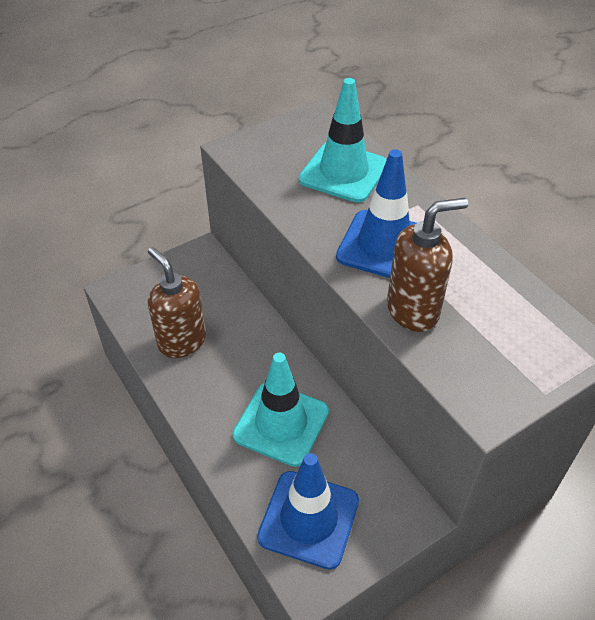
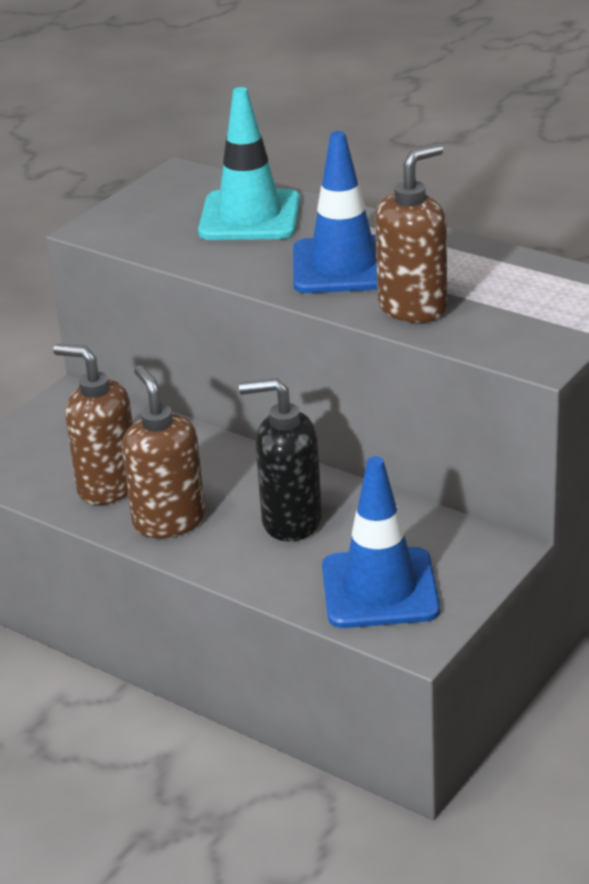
camera: 20 degrees left, 15 degrees down
(202, 389) = (168, 521): none -> brown soap dispenser
(281, 423) = (291, 521): turquoise traffic cone -> black soap dispenser

